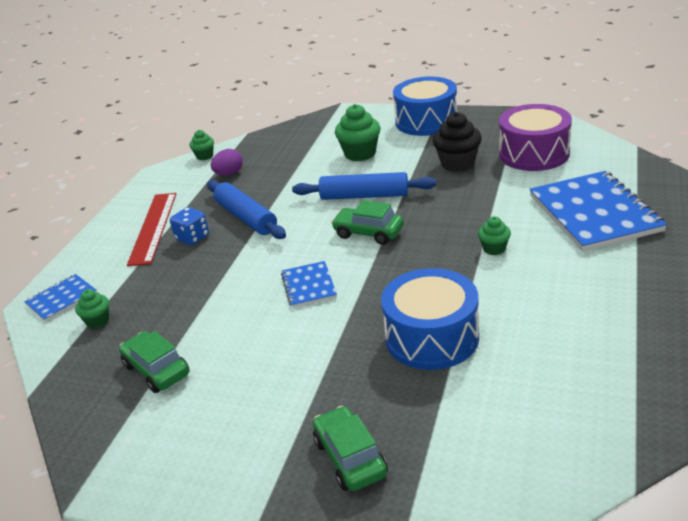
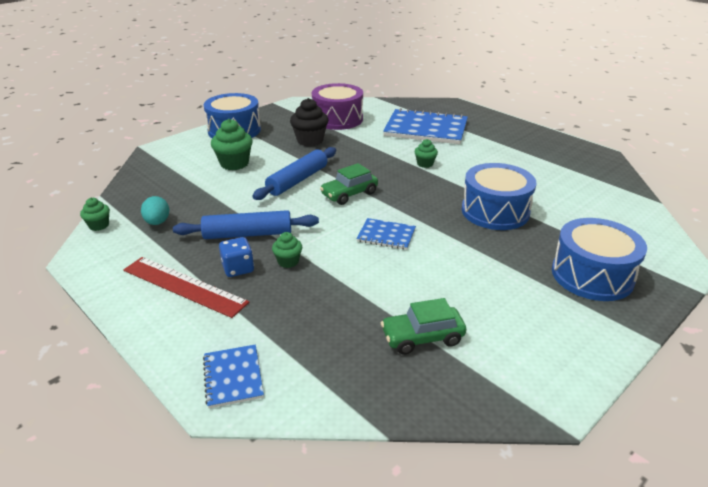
camera: 65 degrees left, 0 degrees up
(98, 321) = (306, 358): green cupcake -> green cupcake (288, 261)
(229, 173) = (157, 222): purple egg -> turquoise egg
(350, 458) = (592, 275): green car -> blue drum

